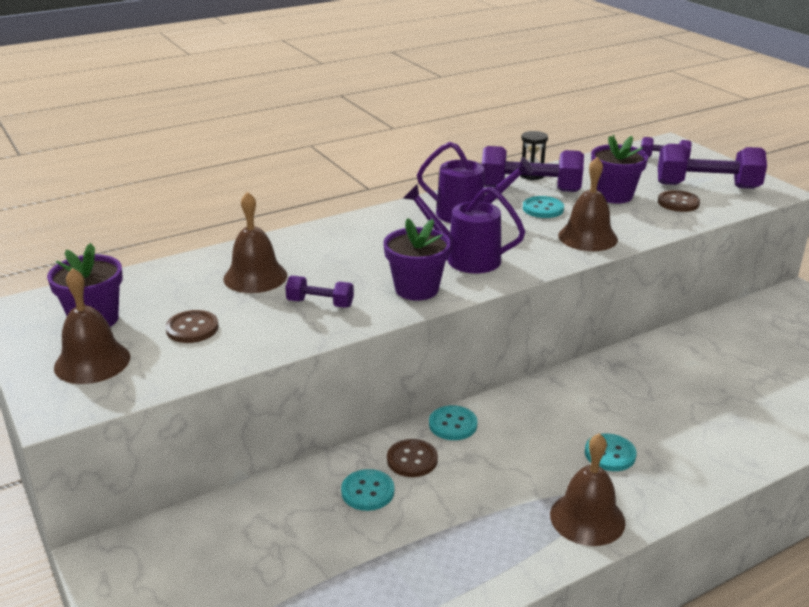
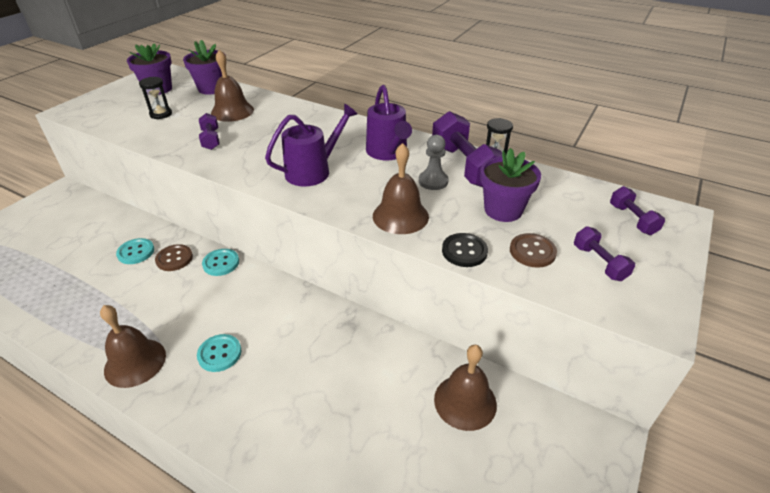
camera: 60 degrees right, 10 degrees up
(92, 362) = (115, 102): brown bell -> brown bell (465, 401)
(192, 328) = (161, 114): brown button -> black hourglass
(416, 289) = (251, 165): purple flower pot -> purple flower pot (211, 88)
(466, 258) = (313, 171): purple watering can -> purple watering can turned 60 degrees clockwise
(543, 209) = (433, 181): turquoise button -> grey pawn
(660, 226) = (464, 251): none -> black button
(707, 186) = (599, 263): purple dumbbell -> purple dumbbell, size x0.52

